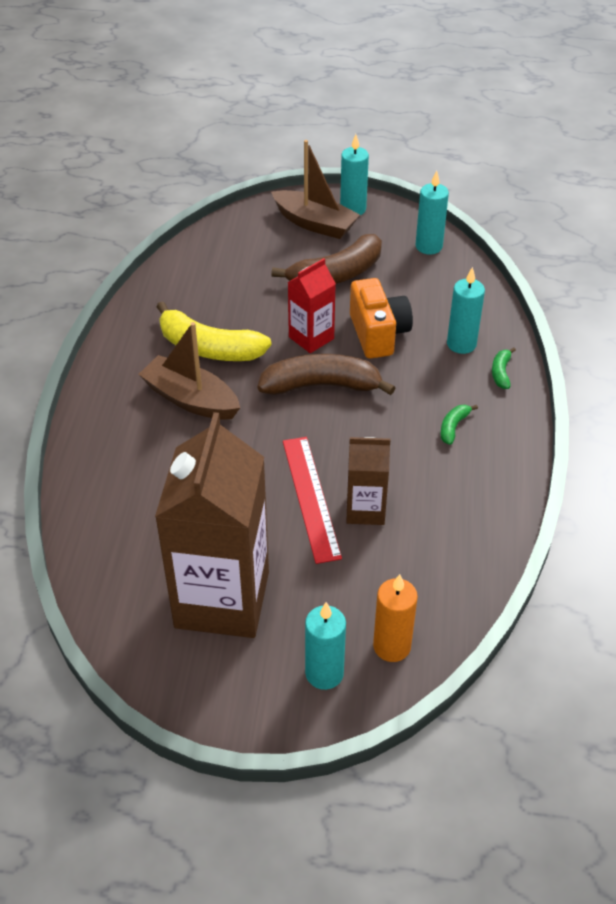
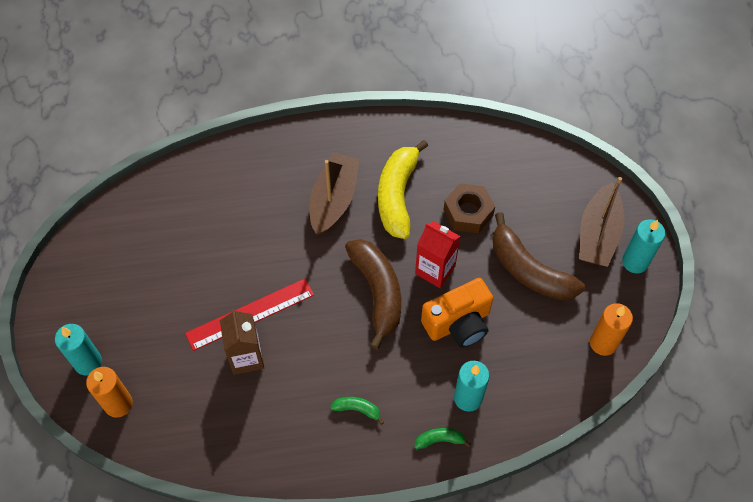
camera: 75 degrees right, 15 degrees up
(222, 599) = (140, 279): brown carton -> none
(253, 301) = (468, 212): none -> brown nut
(428, 246) = (603, 343): turquoise candle -> orange candle

